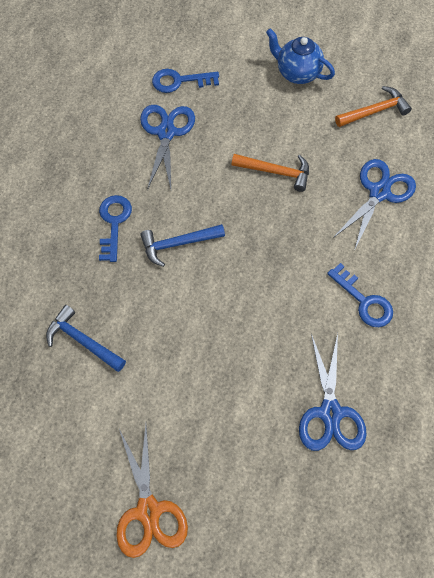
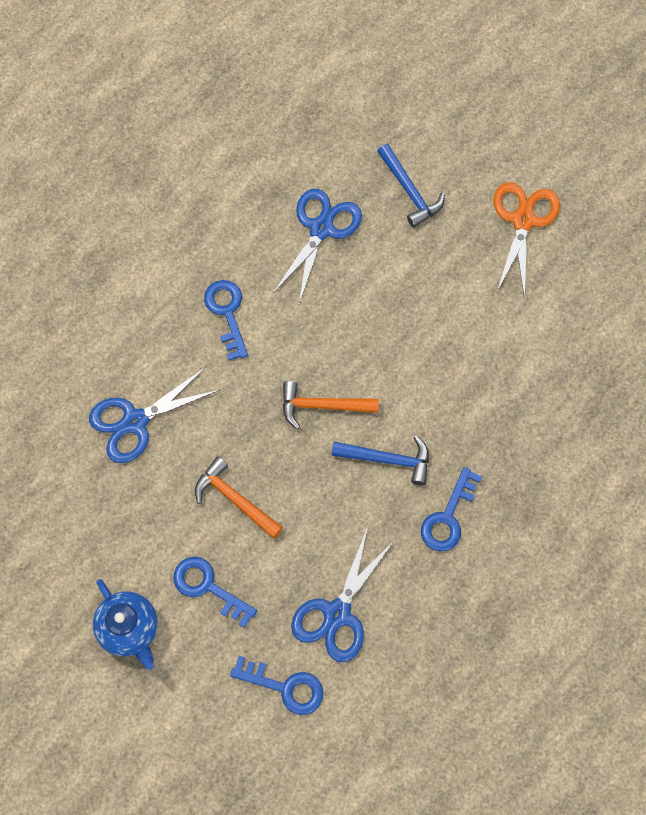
camera: 155 degrees left, 5 degrees up
(82, 340) = (530, 397): blue hammer -> blue hammer (410, 191)
(261, 114) = (208, 587): none -> blue key
(375, 111) = (71, 528): orange hammer -> orange hammer (322, 406)

